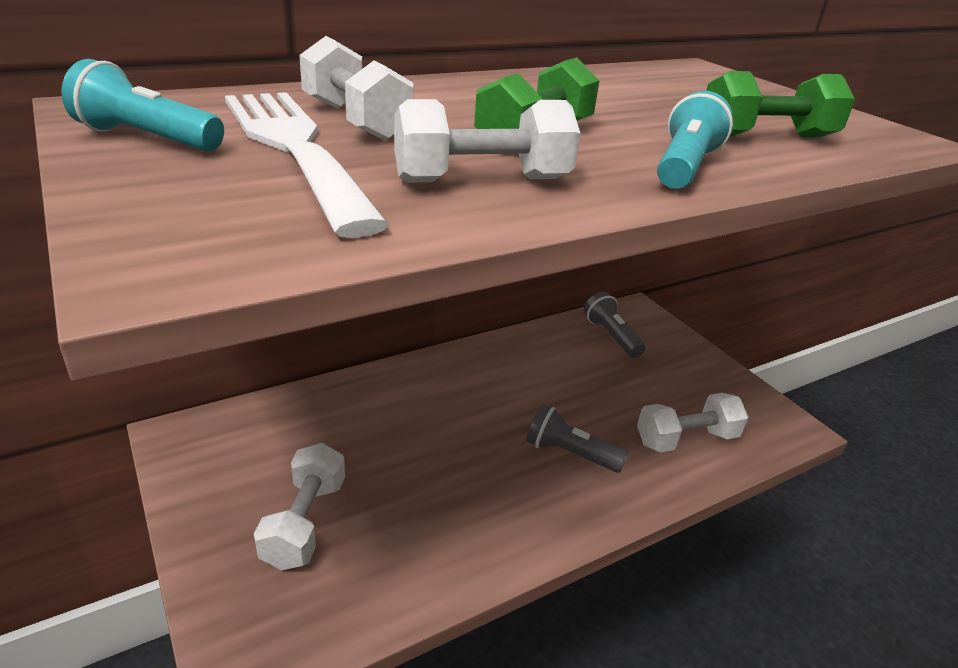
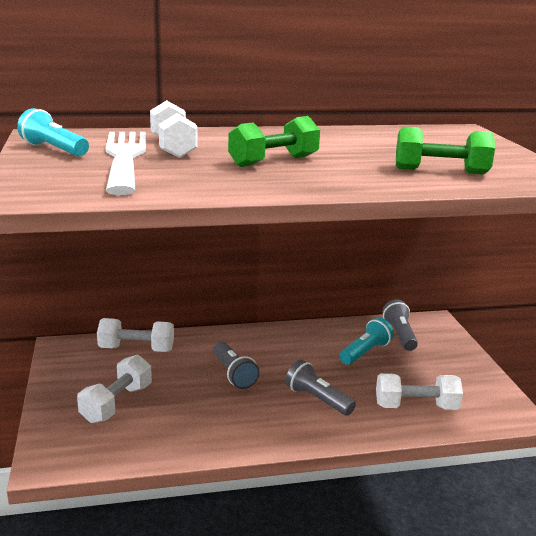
camera: 20 degrees right, 10 degrees down
(445, 434) = (233, 374): none -> grey flashlight
(482, 180) = (212, 179): white dumbbell -> white dumbbell (136, 349)
(684, 167) = (350, 182): turquoise flashlight -> turquoise flashlight (365, 352)

